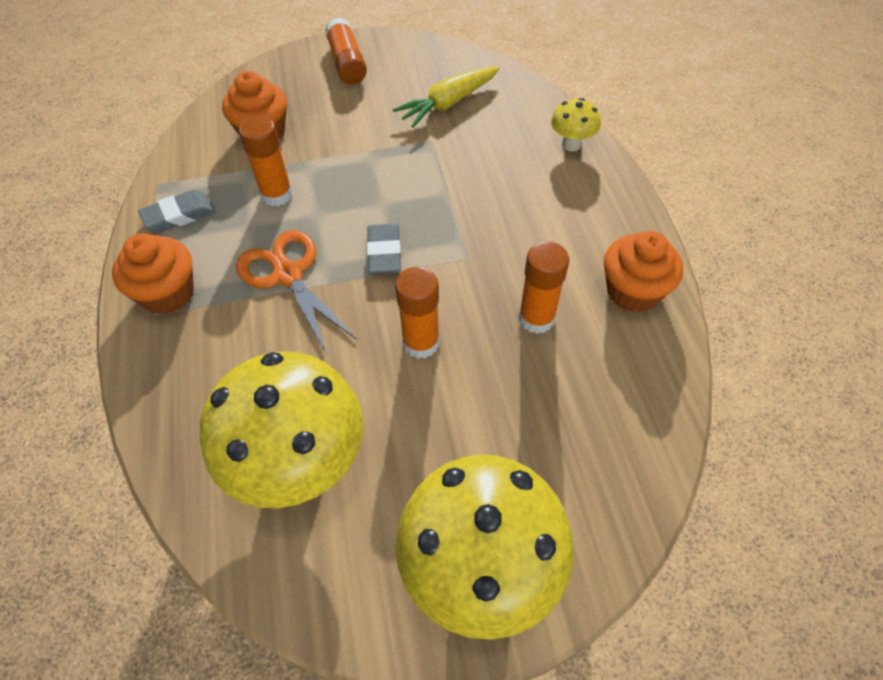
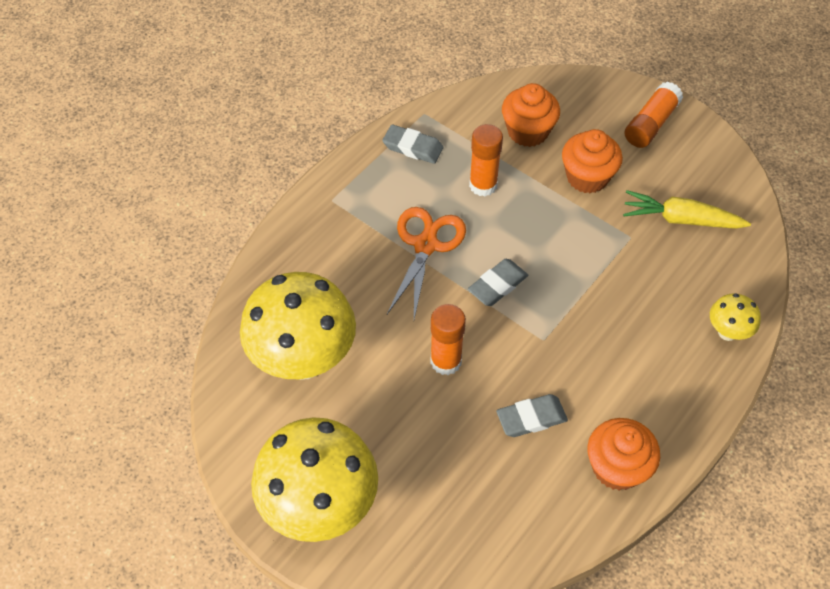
camera: 50 degrees right, 0 degrees up
(168, 293) = (352, 194): orange cupcake -> orange cupcake (587, 177)
(536, 318) = (531, 418): orange glue stick -> grey eraser

